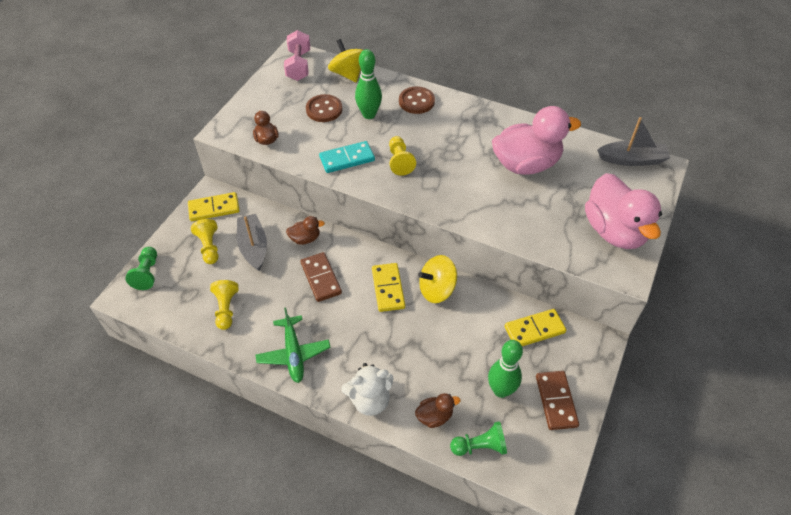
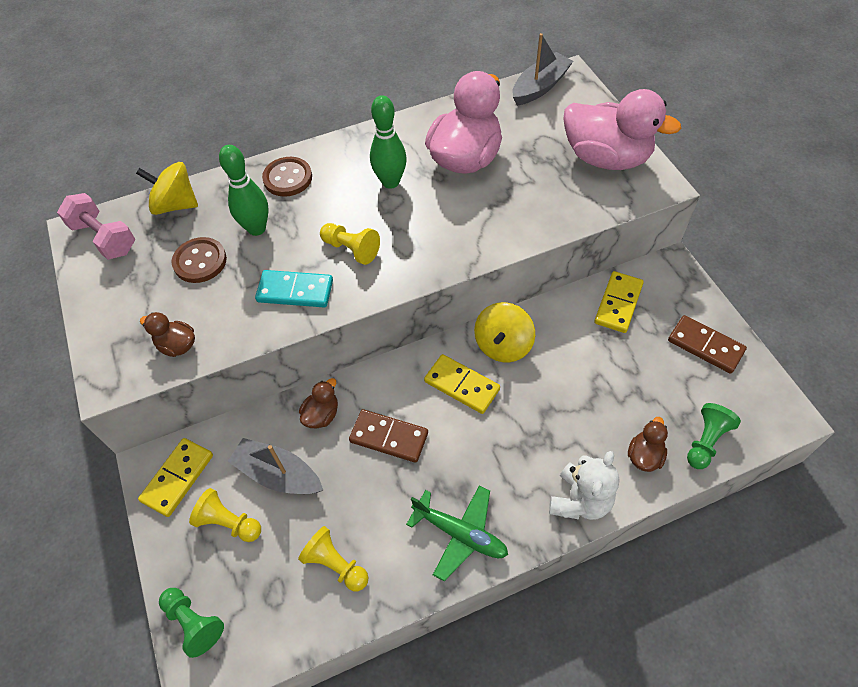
camera: 45 degrees left, 5 degrees up
(347, 159) = (295, 291): turquoise domino -> turquoise domino turned 75 degrees clockwise
(501, 390) = (660, 379): green bowling pin -> green bowling pin (390, 182)

